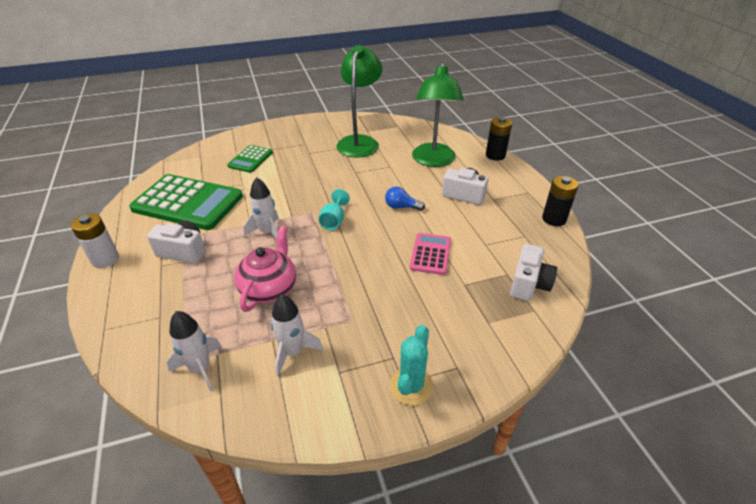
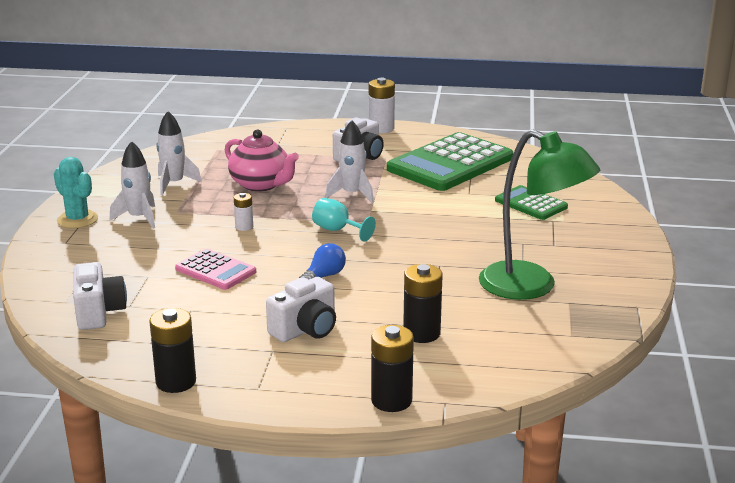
camera: 115 degrees right, 15 degrees down
(200, 368) = (202, 153): white rocket -> white rocket (139, 218)
(356, 267) = (244, 227): none -> white battery
(433, 161) = (421, 333): green lamp -> black battery
(528, 284) = (99, 312): white camera -> white camera turned 150 degrees counterclockwise

